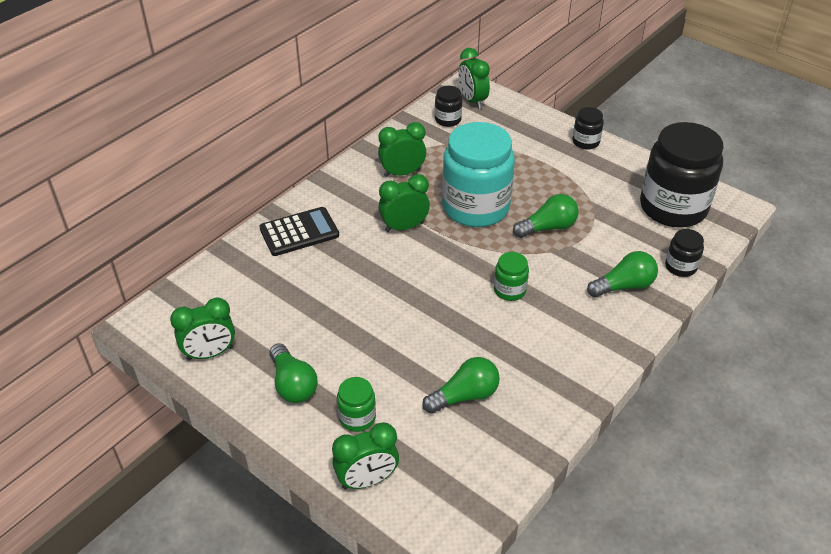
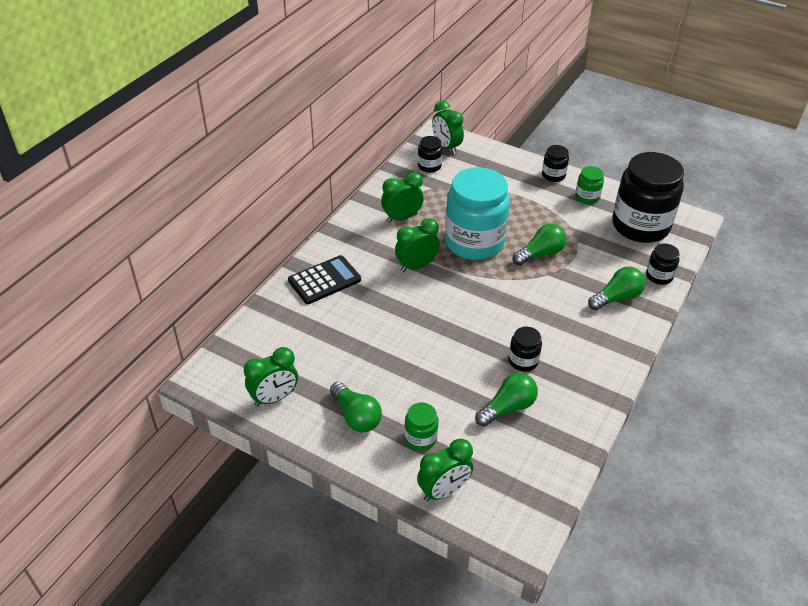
camera: 10 degrees left, 0 degrees up
(496, 345) = (523, 361): none -> black jar
(509, 290) = (522, 312): green jar -> green jar (587, 197)

